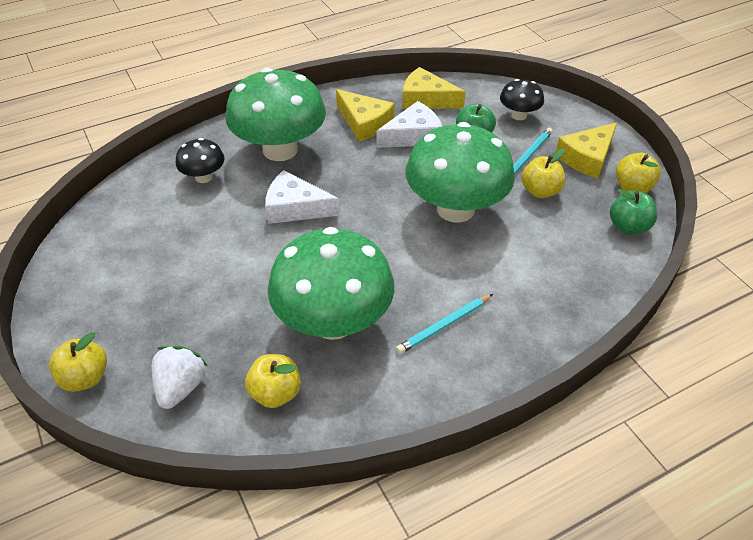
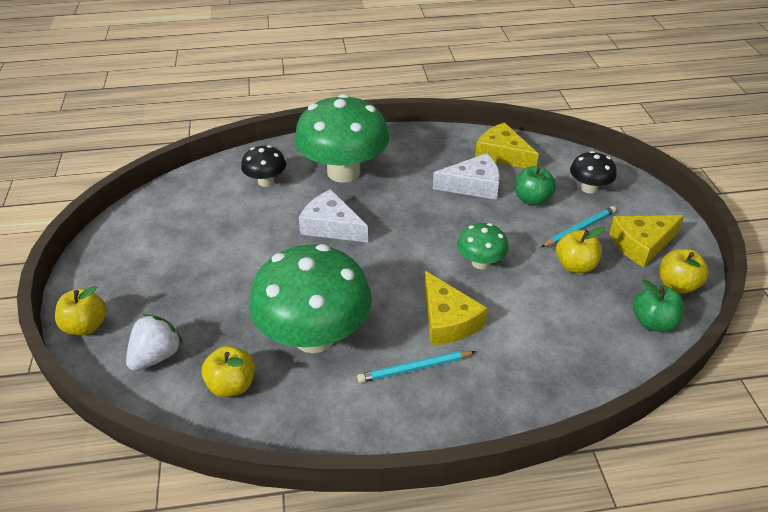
camera: 20 degrees right, 5 degrees down
(364, 123) = (432, 164): yellow cheese -> yellow cheese (447, 320)
(455, 209) = (480, 262): green mushroom -> green mushroom, size x0.48

